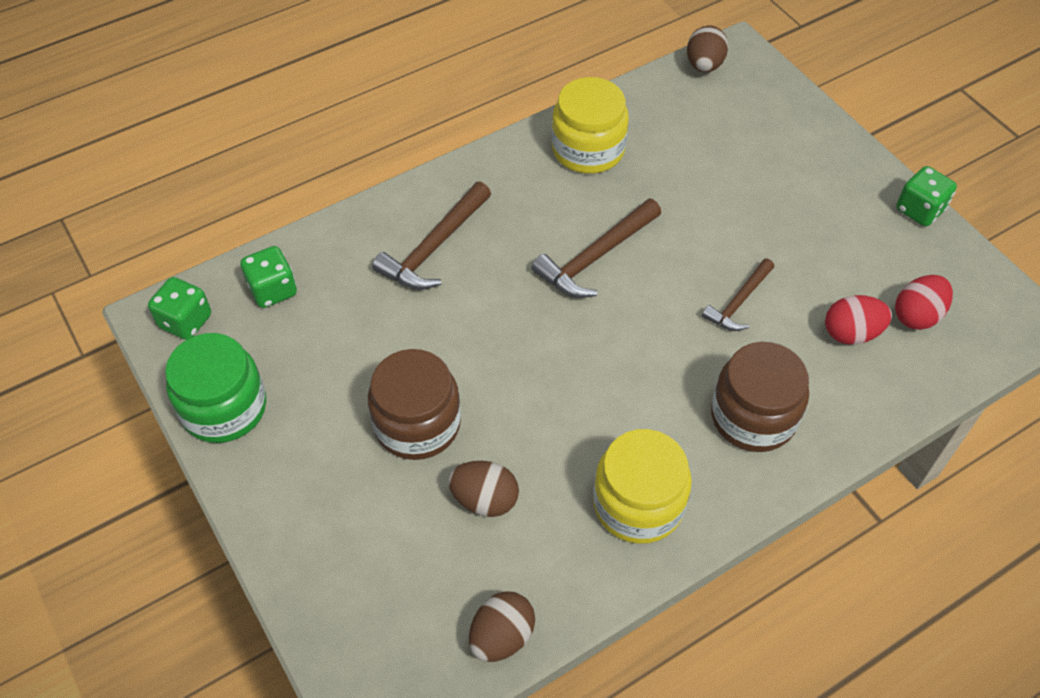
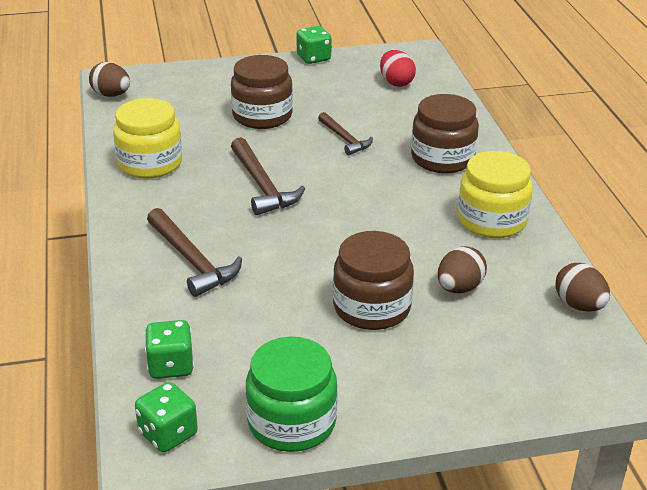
camera: 70 degrees left, 20 degrees down
(742, 207) = (262, 116): none -> brown jar
(851, 333) = (396, 107): red egg -> none

